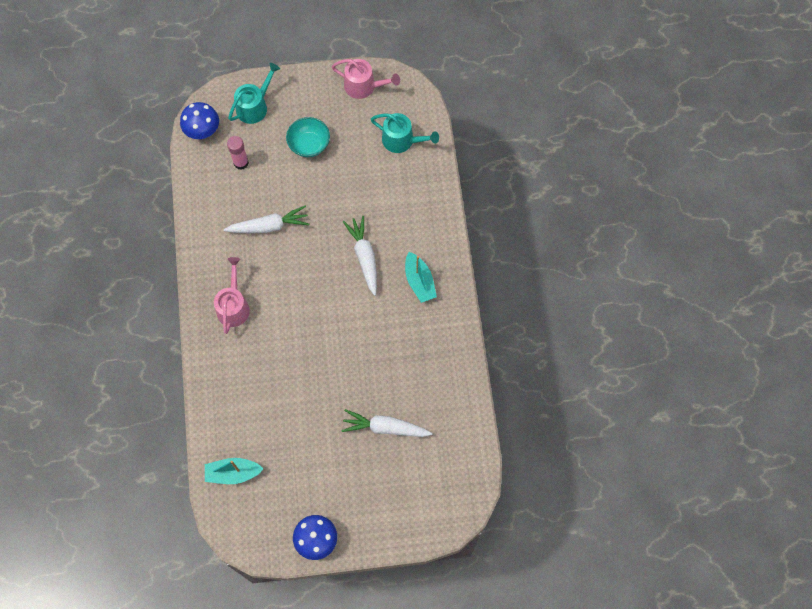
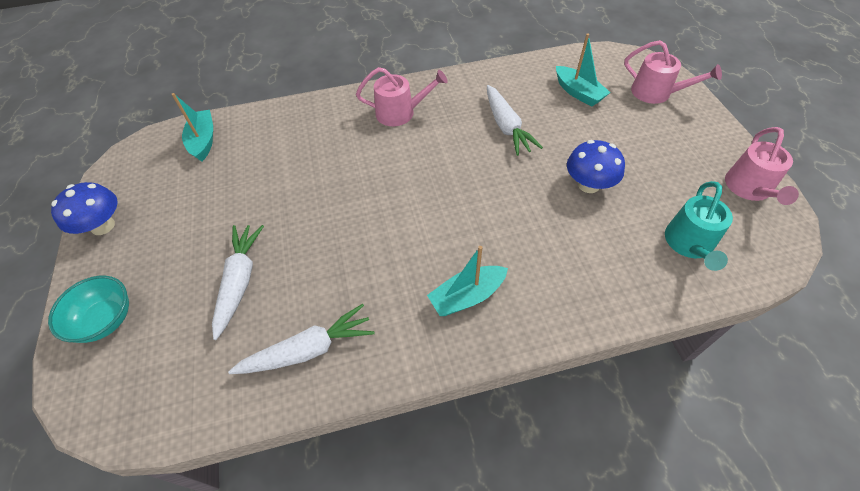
camera: 85 degrees right, 15 degrees down
(202, 130) = (604, 60): blue mushroom -> blue mushroom (588, 184)
(241, 162) = (578, 93): pink glue stick -> turquoise boat
(254, 106) = (656, 93): turquoise watering can -> pink watering can
(309, 144) = (631, 146): turquoise bowl -> turquoise bowl (105, 320)
(364, 257) = (490, 224): white carrot -> white carrot (308, 349)

